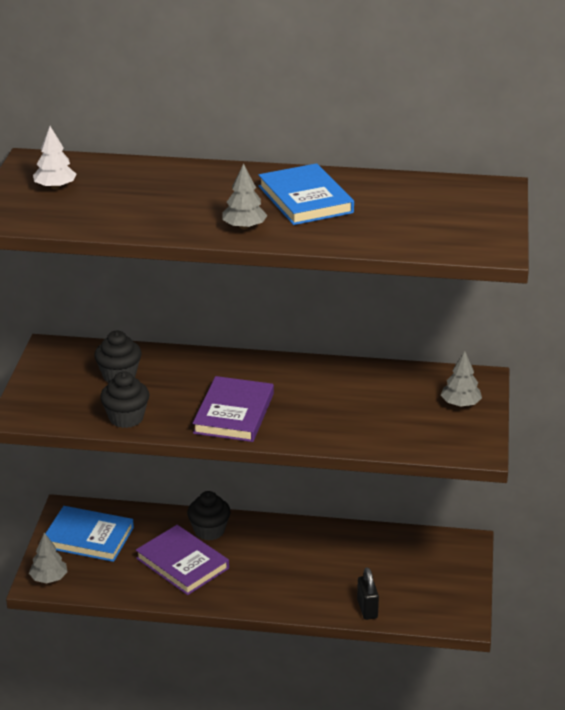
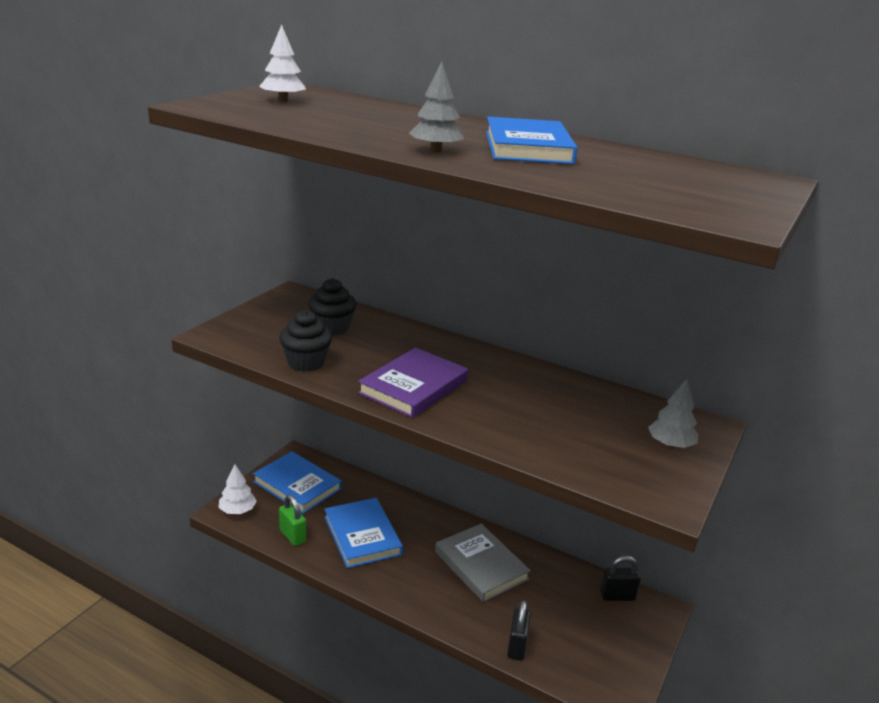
camera: 20 degrees right, 5 degrees down
(49, 578) = (237, 510): grey tree -> white tree
(119, 584) = (292, 536): none -> green padlock
(182, 563) = (362, 535): purple book -> blue book
(209, 531) = (406, 513): black cupcake -> none
(303, 555) = (481, 565): none -> grey book
(429, 543) = (617, 596): none -> black padlock

